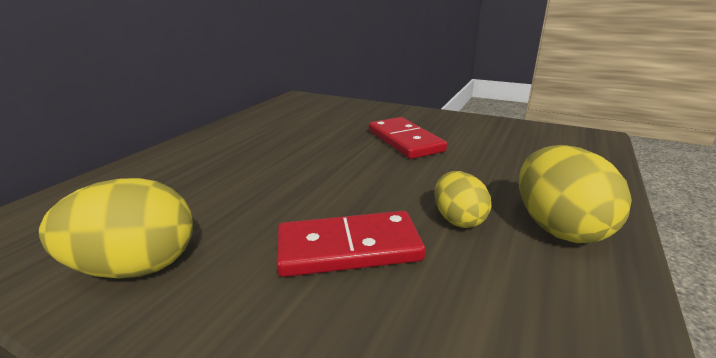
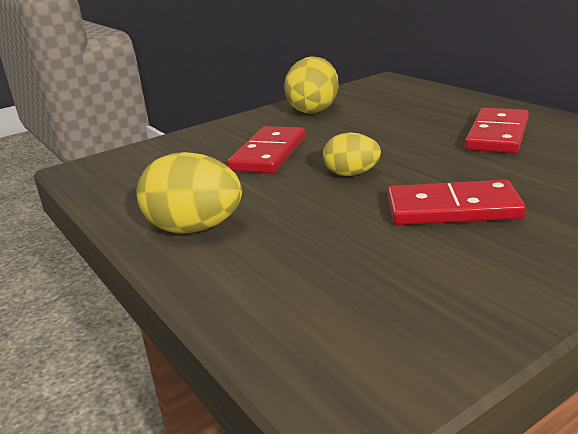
camera: 120 degrees right, 0 degrees up
(257, 143) = (497, 135): none -> red domino
(458, 219) = (255, 193): yellow egg -> yellow egg (351, 174)

